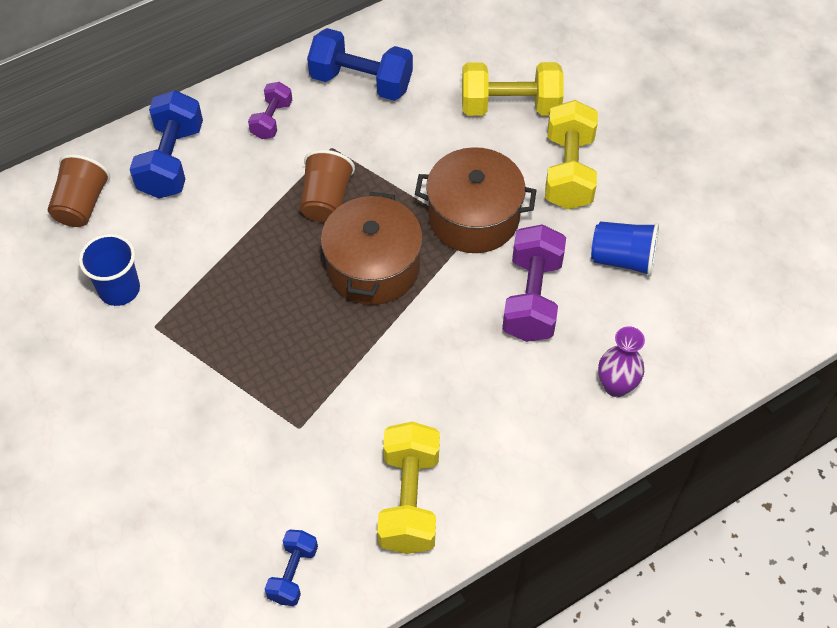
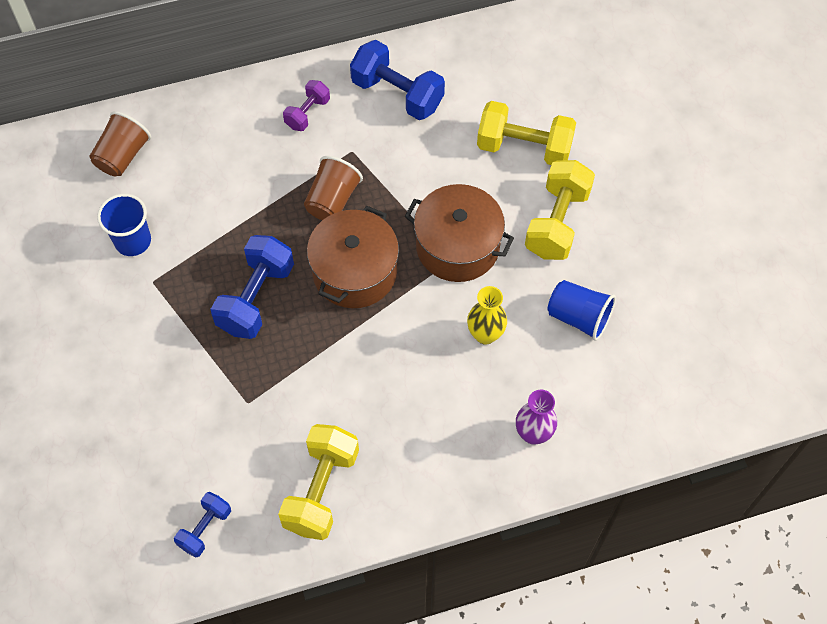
camera: 15 degrees right, 5 degrees up
(171, 161) = (210, 132): blue dumbbell -> blue dumbbell (256, 298)
(532, 298) = (485, 334): purple dumbbell -> yellow vase

